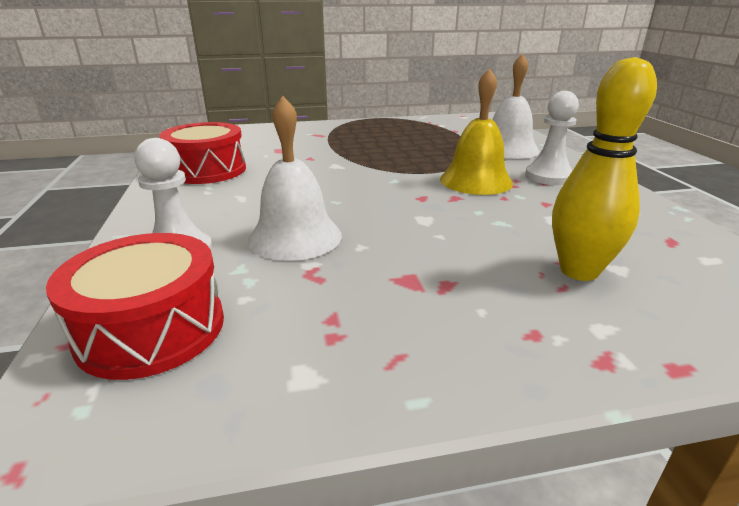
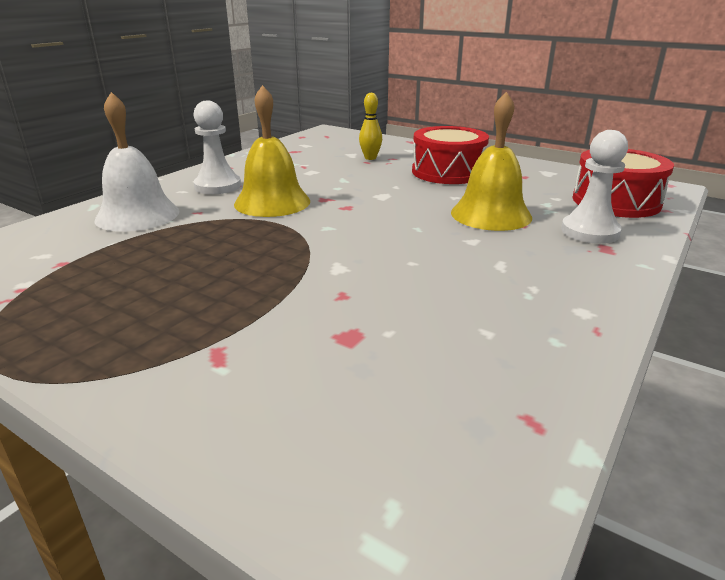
camera: 135 degrees left, 0 degrees up
(207, 170) = (509, 331): red drum -> red drum (448, 172)
(295, 237) = (491, 214): white bell -> yellow bell
(579, 271) = (370, 158): yellow bowling pin -> yellow bowling pin, size x0.55

